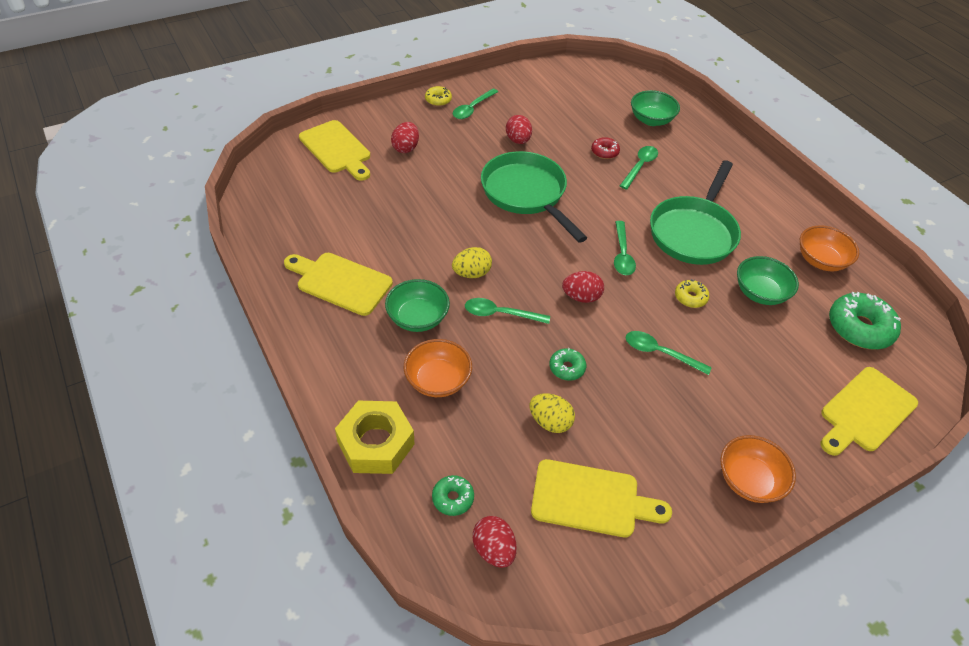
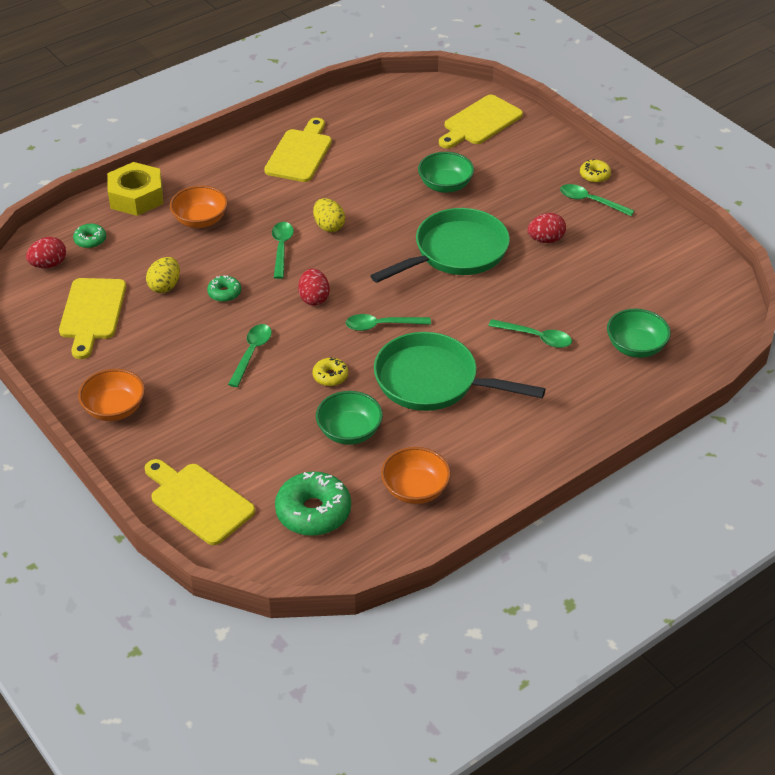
camera: 85 degrees right, 5 degrees down
(406, 148) = (500, 164): red egg -> none
(418, 318) = (267, 201): green bowl -> green bowl (445, 185)
(604, 152) = (552, 308): red donut -> none

